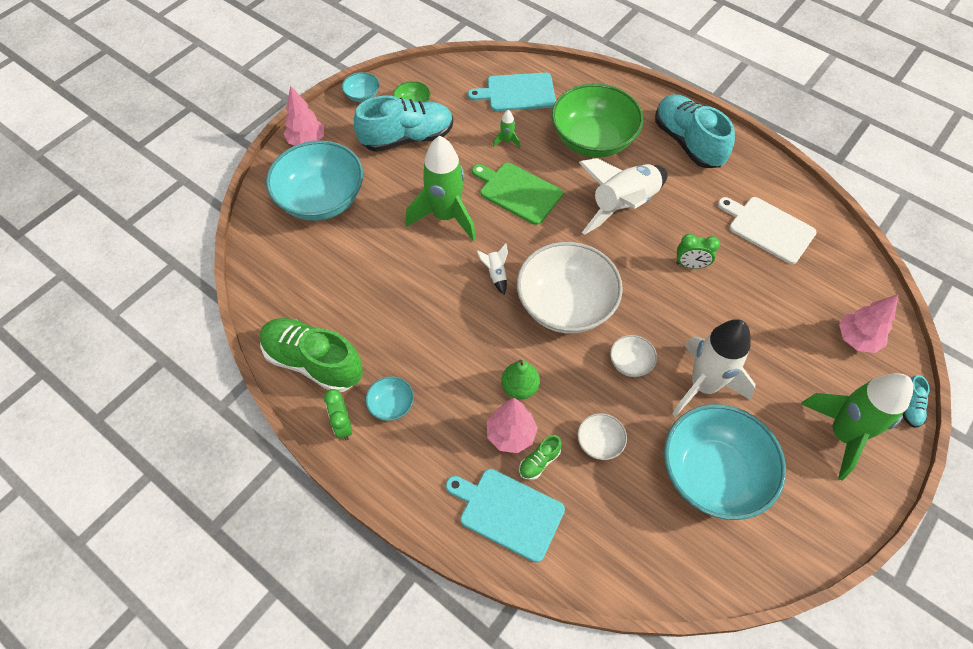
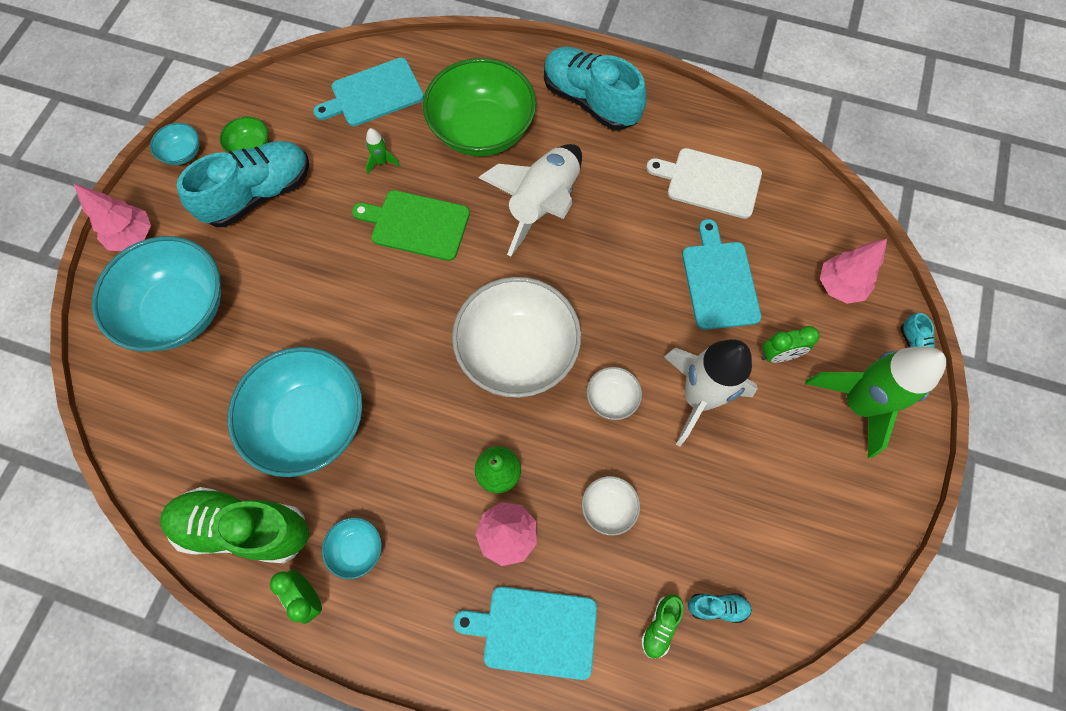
camera: 20 degrees left, 10 degrees up
(445, 216) = (341, 284): green rocket -> none
(496, 274) = (425, 339): white rocket -> none
(539, 462) = (550, 556): green shoe -> green shoe (660, 626)
(665, 548) = (717, 607): none -> turquoise shoe
(691, 265) = (640, 255): green clock -> green clock (778, 355)
(712, 473) = (739, 499): turquoise bowl -> turquoise bowl (310, 421)
(751, 304) = (719, 281): none -> turquoise cutting board

